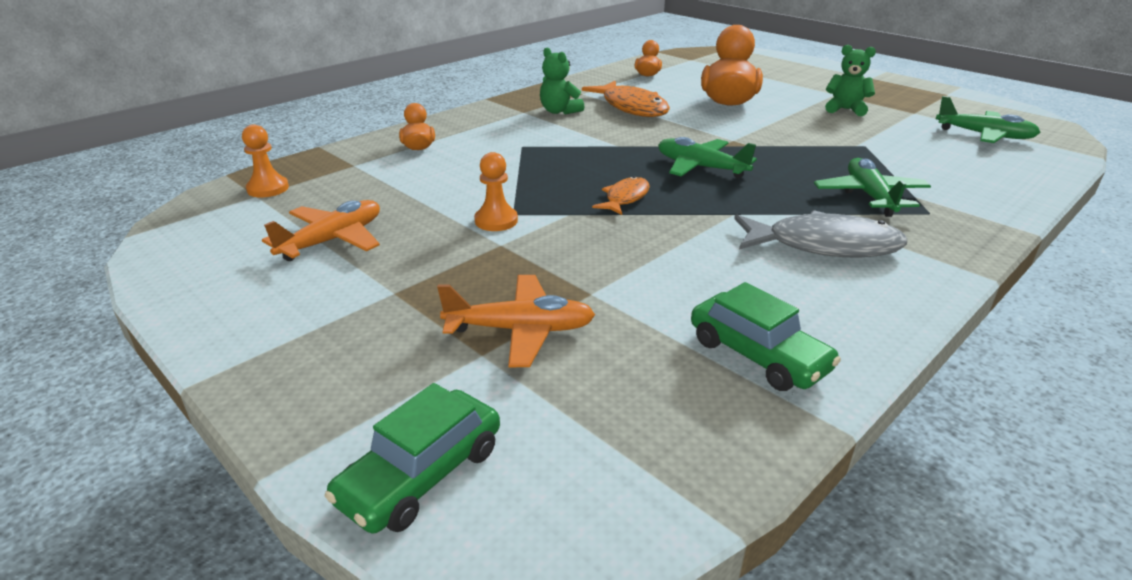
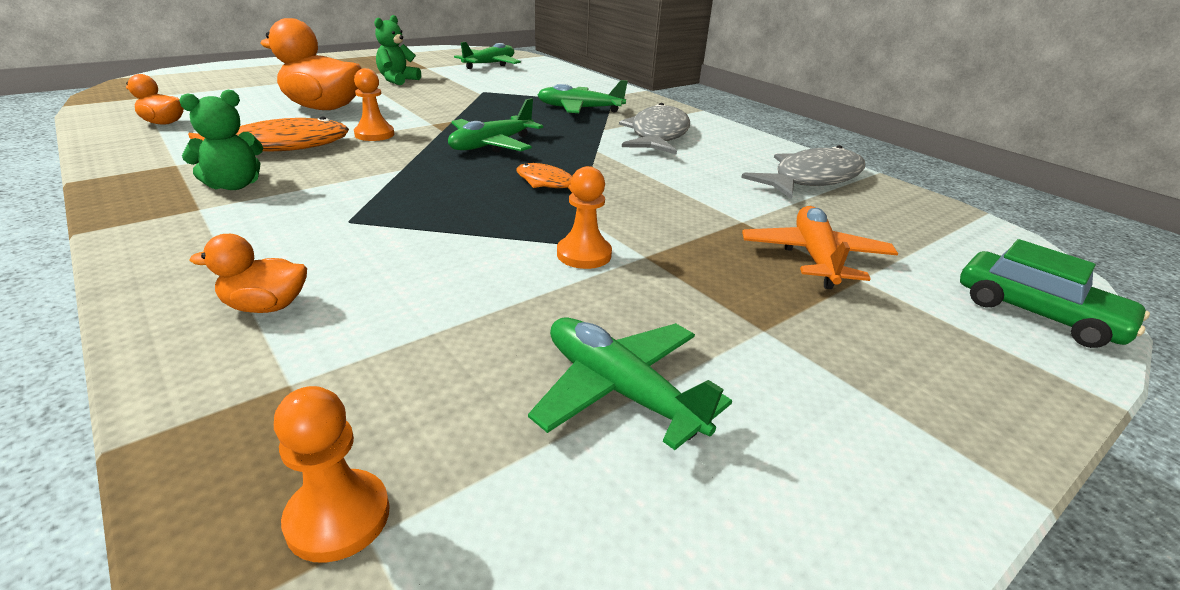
camera: 85 degrees left, 0 degrees up
(332, 240) = (620, 391): orange plane -> green plane
(684, 126) = (374, 134): none -> orange pawn
(757, 355) = (812, 179): green car -> grey fish

